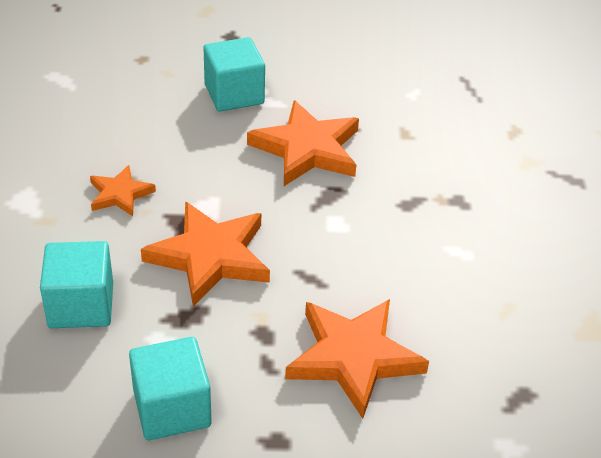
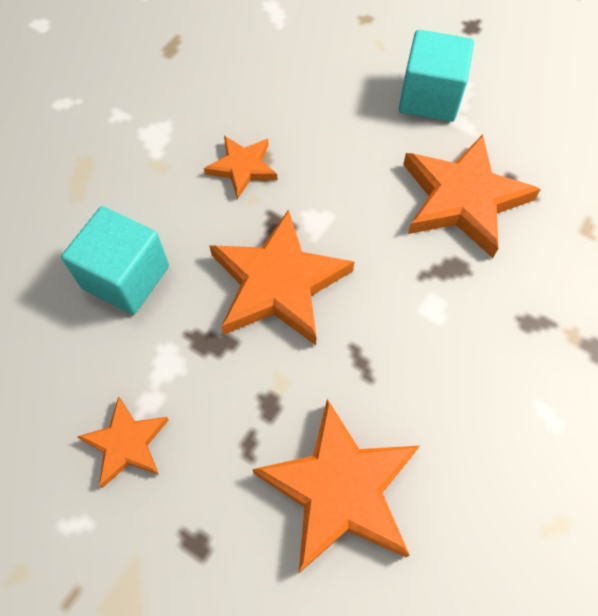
camera: 35 degrees right, 20 degrees up
(172, 408) = (126, 443): turquoise cube -> orange star

